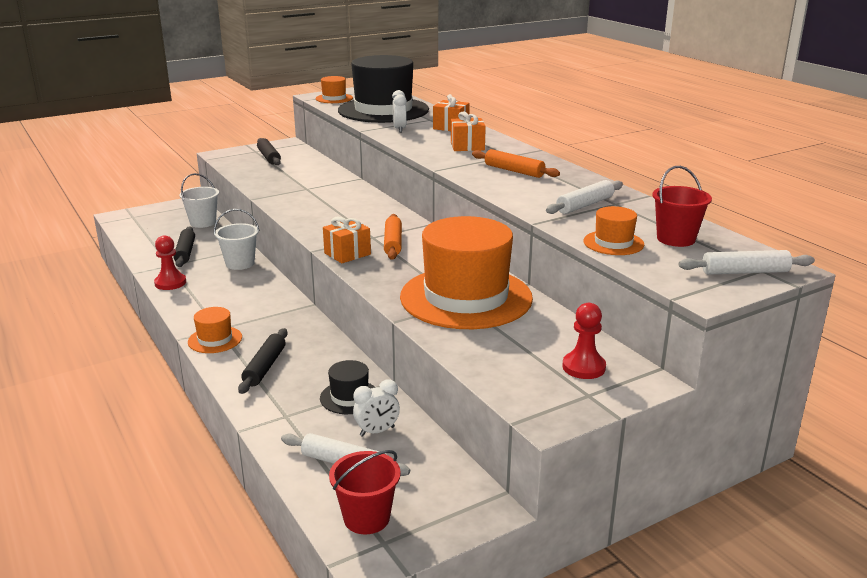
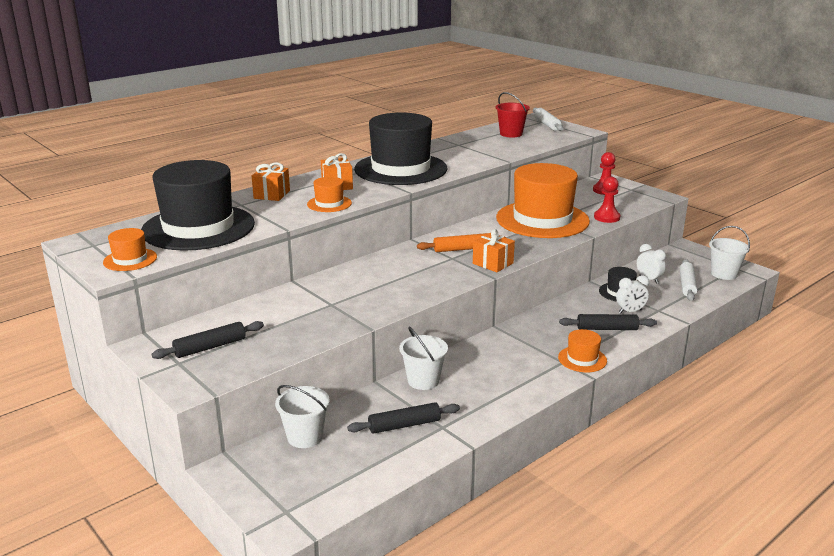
camera: 100 degrees left, 0 degrees up
(170, 283) = (487, 413): red pawn -> red pawn (606, 217)
(366, 518) = (724, 274): red bucket -> white bucket
(399, 129) = (281, 214): white clock -> white clock (630, 311)
(514, 171) = (401, 169): orange rolling pin -> black hat
(584, 205) = (466, 151): white rolling pin -> none
(613, 243) = (528, 145): orange hat -> orange hat (329, 204)

